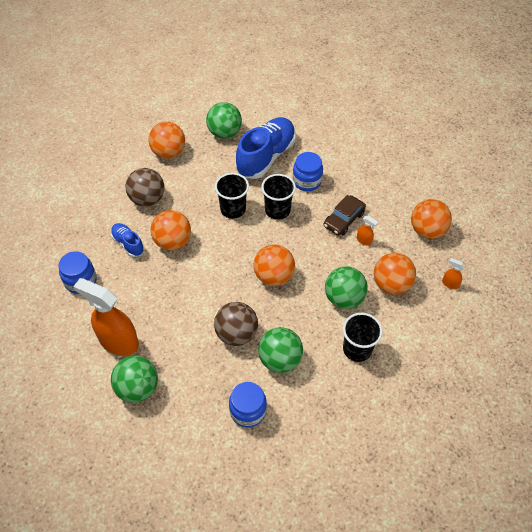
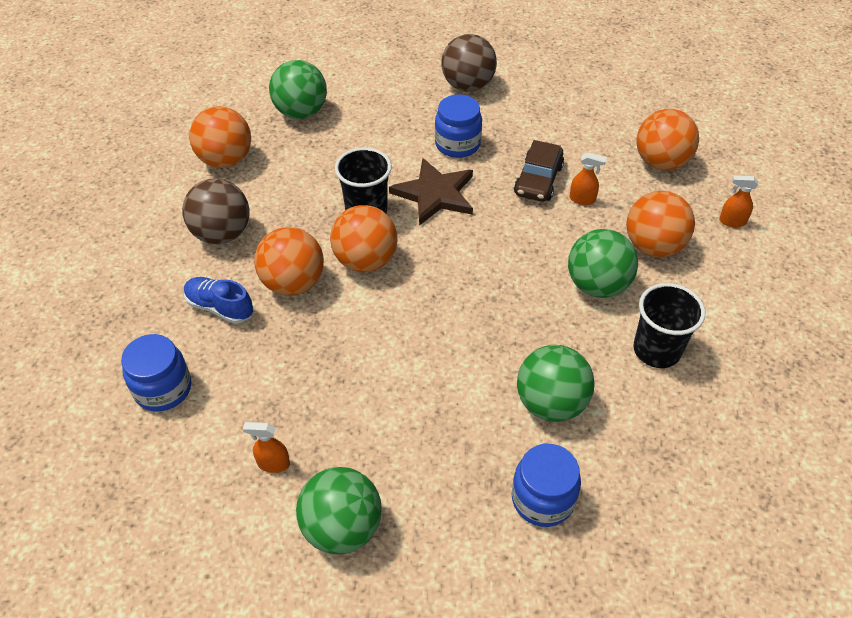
camera: 20 degrees left, 5 degrees down
(118, 341) = (273, 464): orange spray bottle -> orange spray bottle, size x0.42
(236, 334) = (463, 387): brown ball -> brown ball (467, 85)
(266, 157) = (380, 128): blue shoe -> none
(273, 276) = (477, 286): orange ball -> orange ball (365, 261)
(277, 210) = (435, 194): black cup -> brown star

